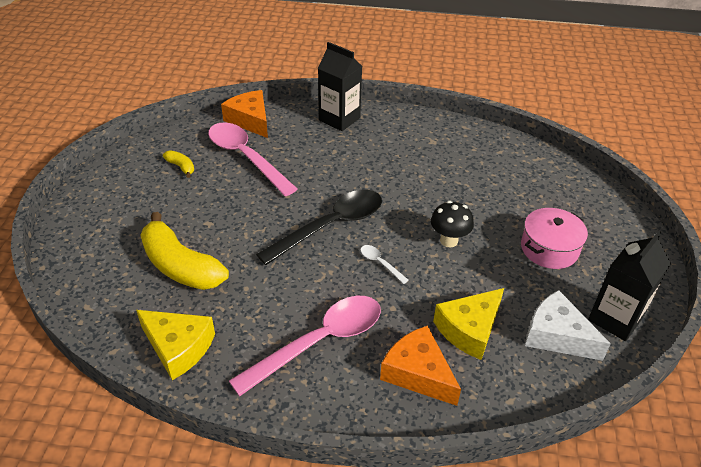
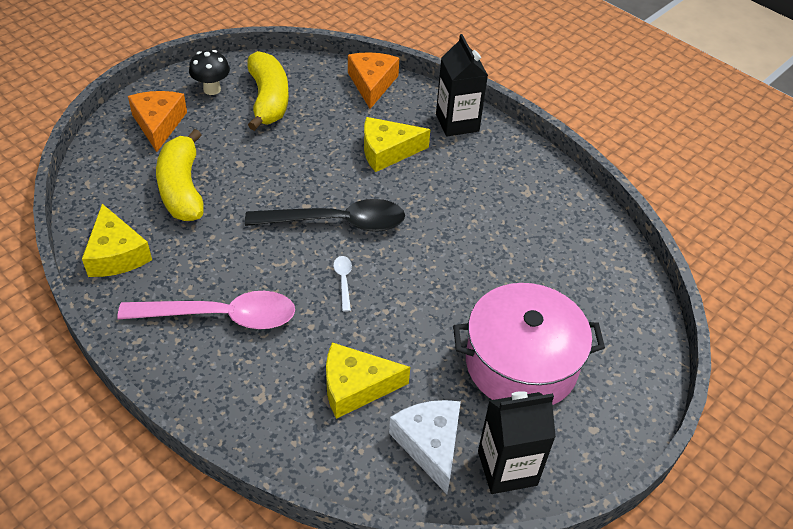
camera: 35 degrees right, 5 degrees up
(181, 167) = (268, 100): yellow banana -> yellow banana, size x2.27
(246, 157) = (331, 118): pink spoon -> none
(312, 160) = (387, 151): none -> yellow cheese
(418, 373) = (270, 393): orange cheese -> orange cheese (158, 124)
(449, 240) = (429, 297): black mushroom -> black mushroom (212, 89)
(549, 249) = (521, 363): pink pot -> pink pot, size x1.62

